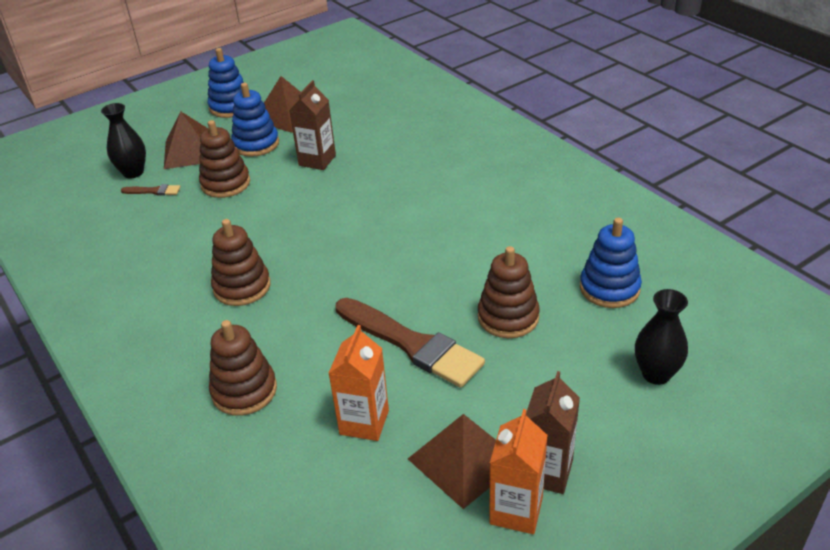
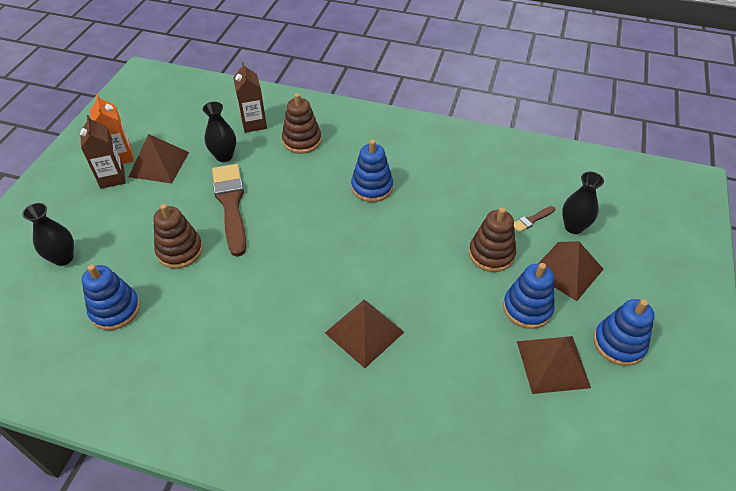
camera: 140 degrees right, 10 degrees up
(242, 287) = (372, 187): brown stacking toy -> blue stacking toy
(317, 160) = (452, 318): brown carton -> brown carton (254, 123)
(364, 422) = (224, 156): orange carton -> black vase
(393, 179) = (364, 332): none -> brown pyramid
(411, 344) = (231, 204): brown brush -> brown brush turned 75 degrees clockwise

